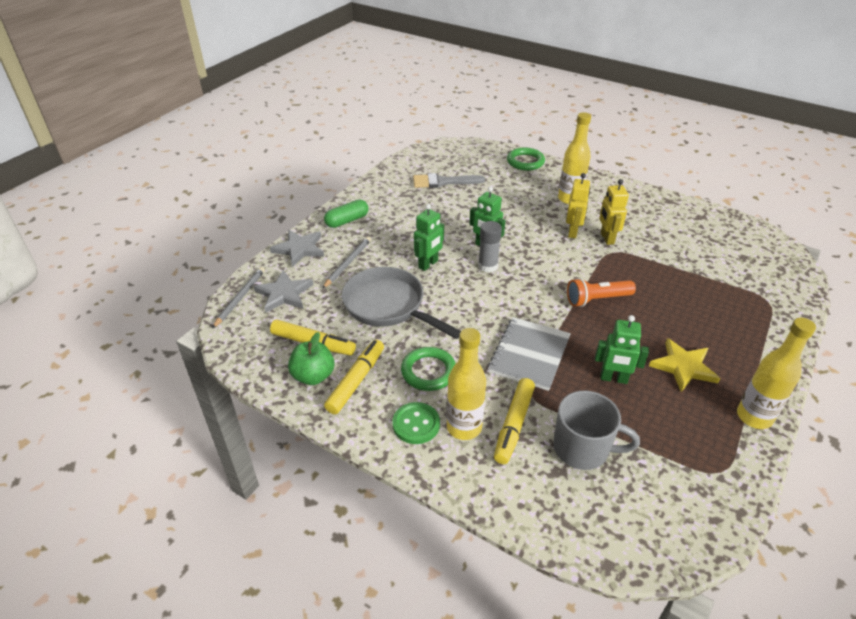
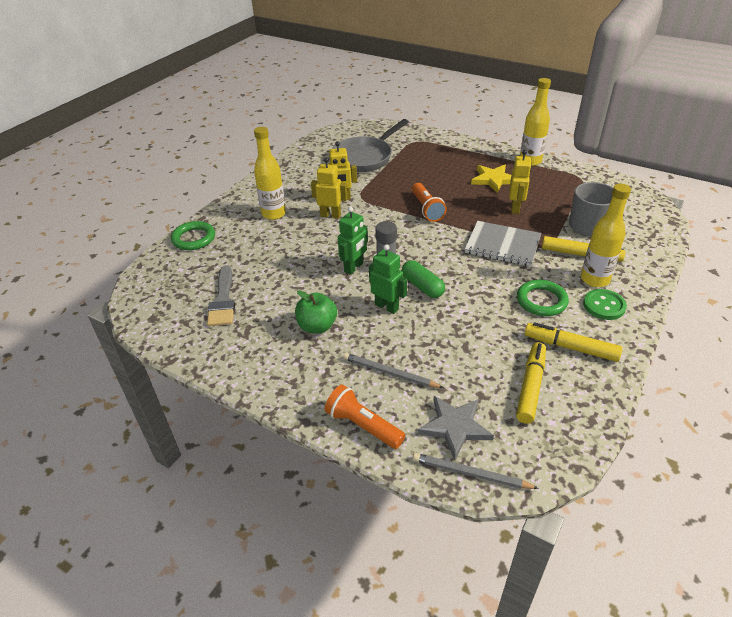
camera: 90 degrees left, 0 degrees up
(299, 249) = (362, 425): grey star -> orange flashlight
(313, 376) = (576, 380): green apple -> green apple (317, 326)
(347, 221) = (300, 383): green capsule -> green capsule (422, 286)
(388, 306) = (459, 333): grey pan -> grey pan (365, 157)
(613, 378) = (515, 208): green robot -> yellow robot

